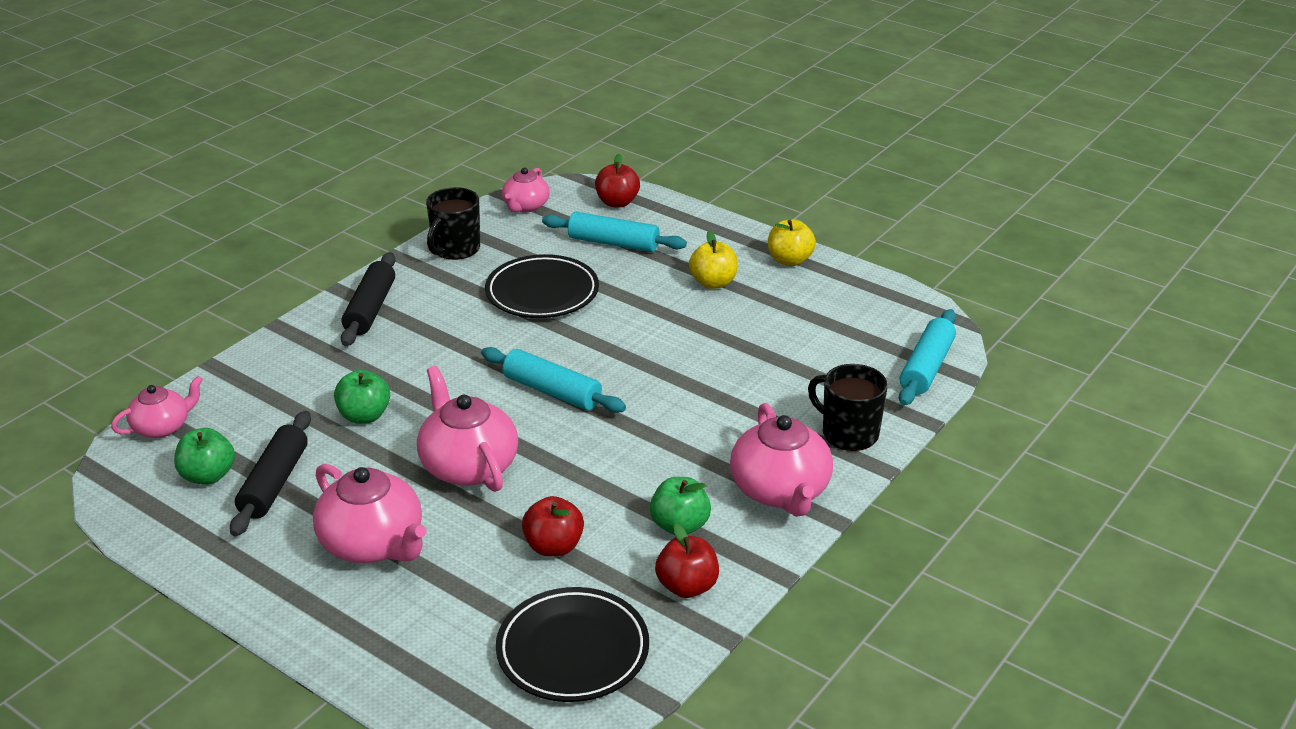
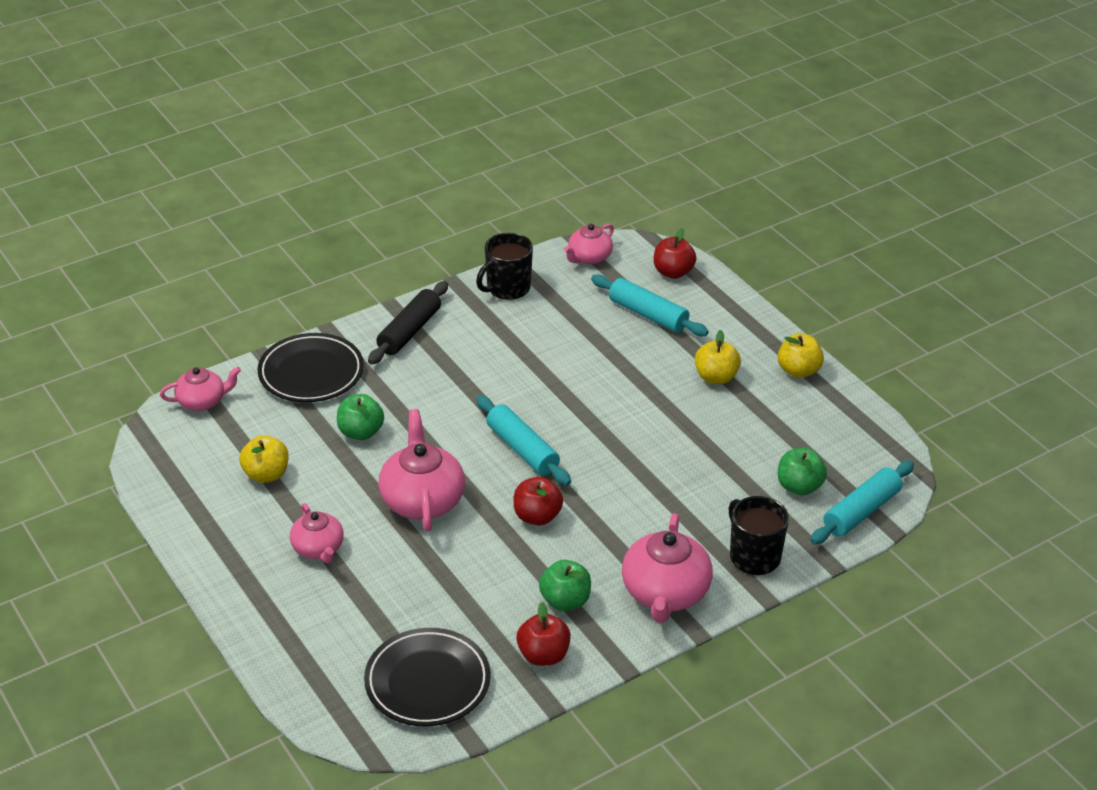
camera: 20 degrees right, 5 degrees up
(208, 476) = (219, 454): green apple -> green apple (799, 487)
(274, 483) = (266, 474): black rolling pin -> yellow apple
(373, 544) = (318, 548): pink teapot -> pink teapot, size x0.61
(542, 293) = (560, 351): black plate -> black plate (311, 373)
(554, 546) = (455, 590): red apple -> red apple (537, 516)

